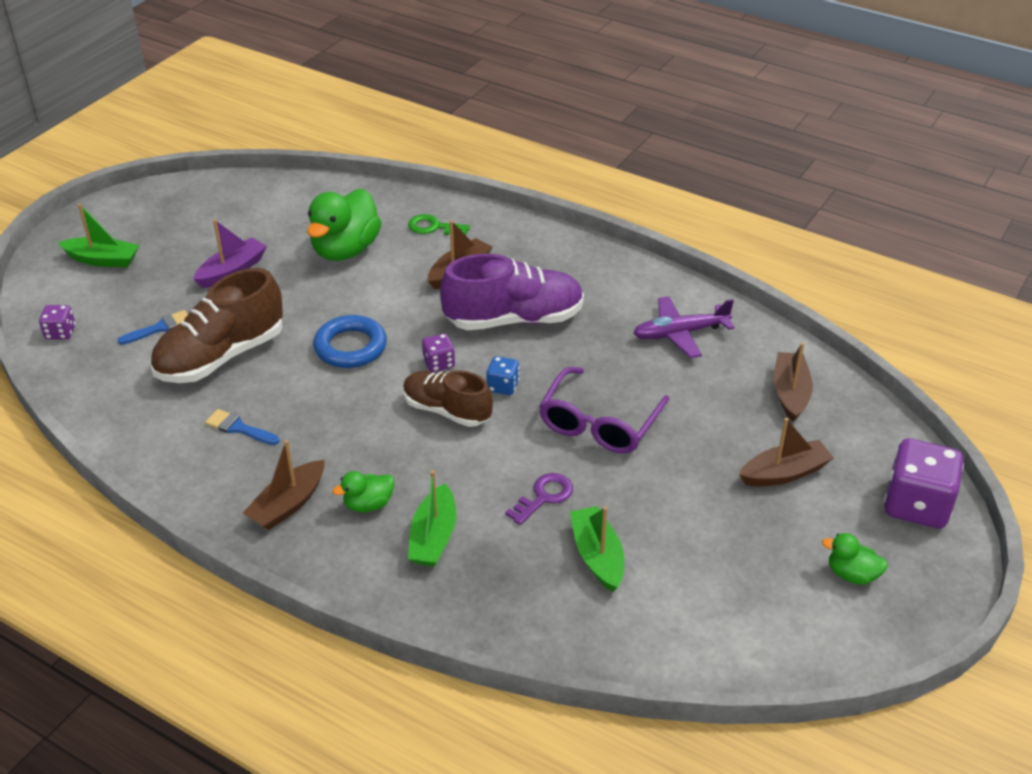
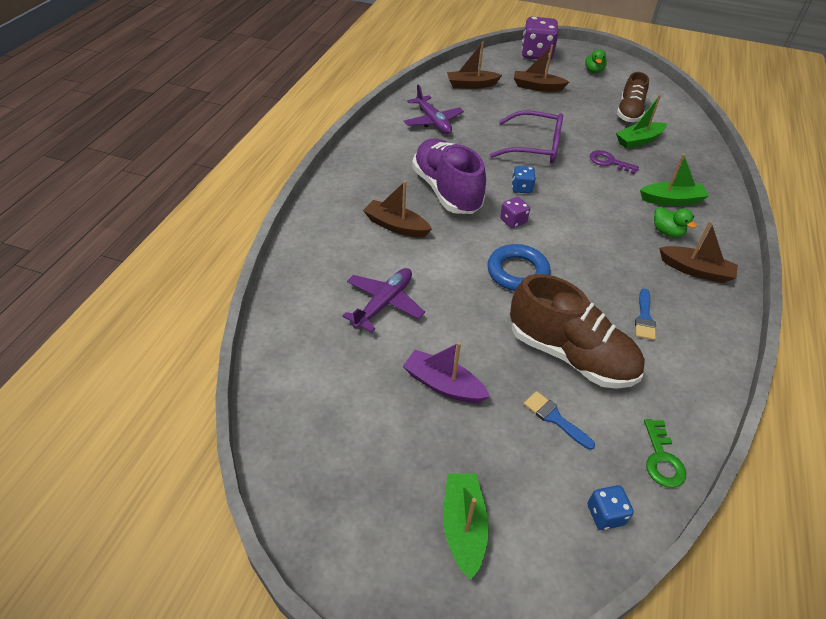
camera: 105 degrees left, 5 degrees up
(60, 333) = (605, 514): purple dice -> blue dice
(345, 250) = (384, 303): green duck -> purple plane
(433, 227) = (334, 251): green key -> green key (662, 459)
(446, 410) = (560, 210): brown shoe -> brown shoe (629, 113)
(784, 473) = (537, 87): brown boat -> brown boat turned 45 degrees counterclockwise

